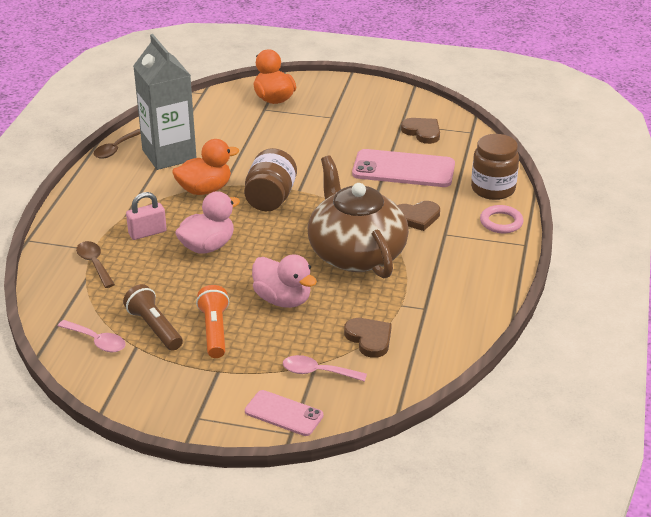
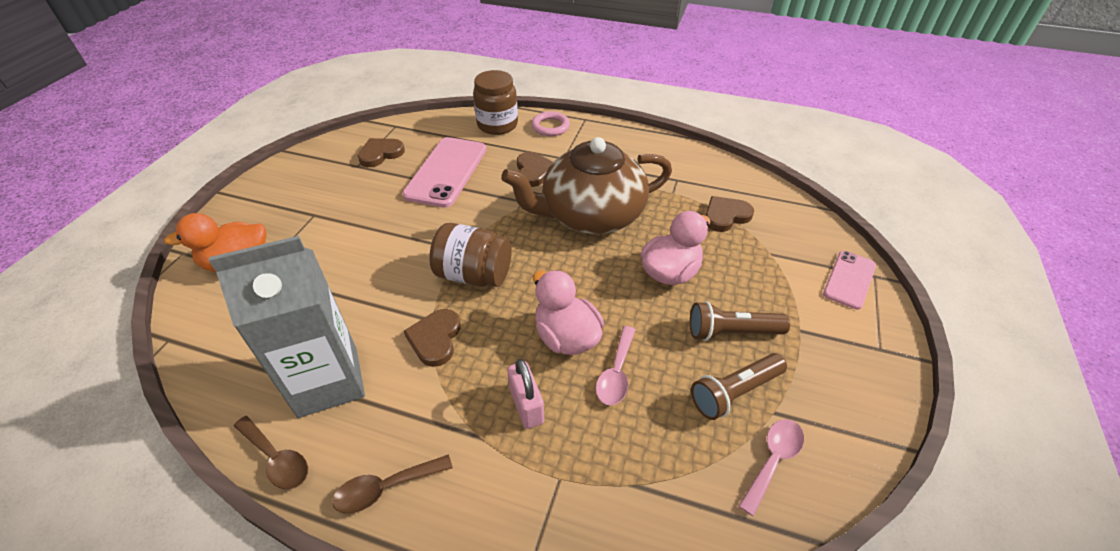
camera: 85 degrees left, 10 degrees up
(94, 264) = (597, 474): brown spoon -> brown spoon (386, 487)
(205, 189) = (435, 339): orange duck -> brown heart
(214, 331) = (731, 332): orange flashlight -> brown flashlight
(318, 372) = (782, 252): pink spoon -> pink spoon (616, 373)

